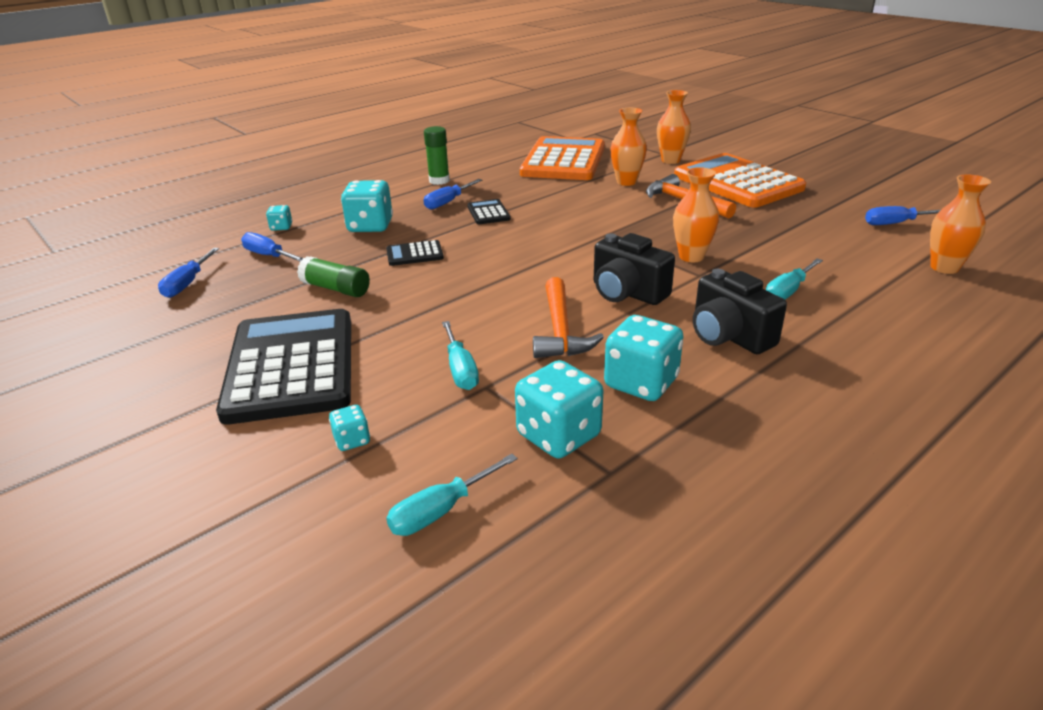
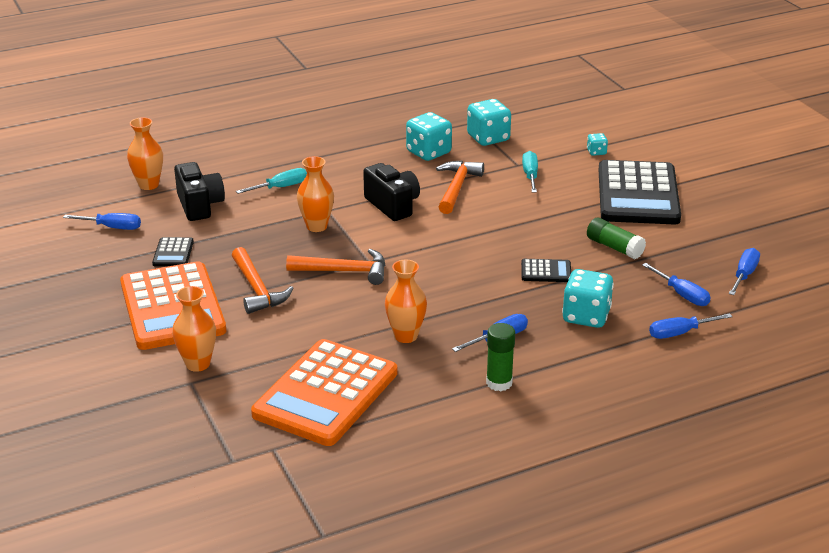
camera: 165 degrees left, 0 degrees up
(281, 227) = (680, 333): turquoise dice -> blue screwdriver
(441, 510) = (554, 122): turquoise screwdriver -> none
(488, 213) = (461, 312): black calculator -> black calculator (173, 253)
(620, 224) = (344, 271): none -> orange hammer
(626, 182) = (285, 333): orange vase -> orange vase (406, 336)
(729, 336) = (353, 167): black camera -> black camera (200, 205)

